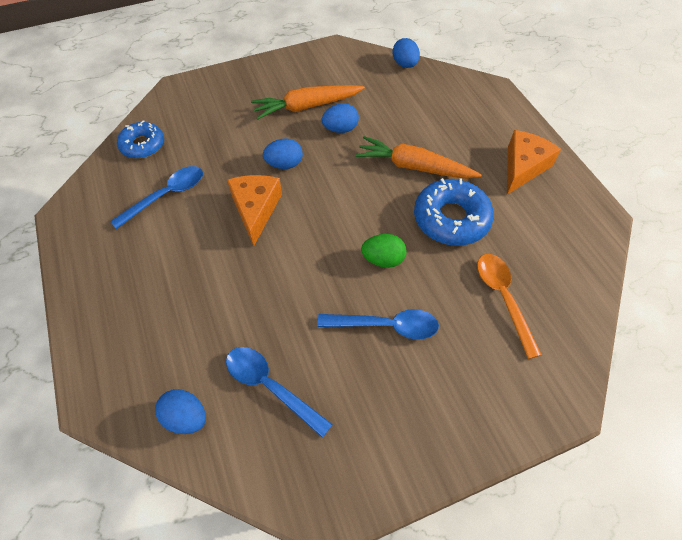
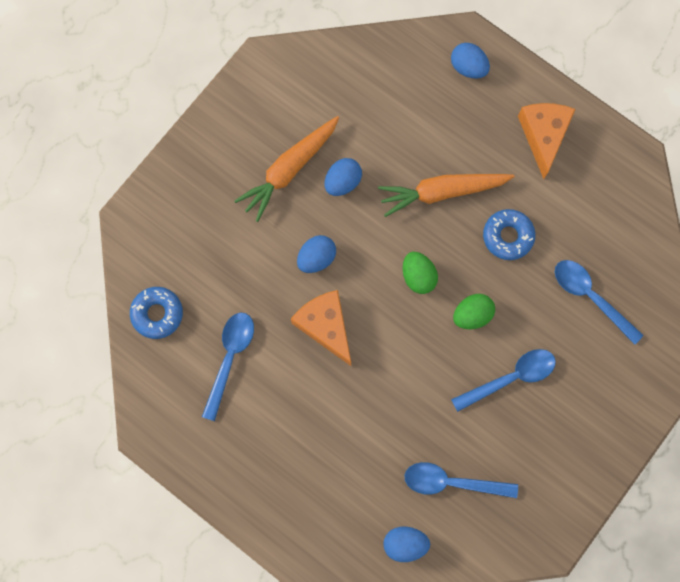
camera: 30 degrees left, 20 degrees up
(355, 211) = (418, 276): none -> green egg
(405, 64) = (355, 50): blue egg -> blue egg (468, 67)
(451, 219) = (508, 236): blue donut -> blue donut, size x0.65
(503, 298) = (590, 297): orange spoon -> blue spoon

